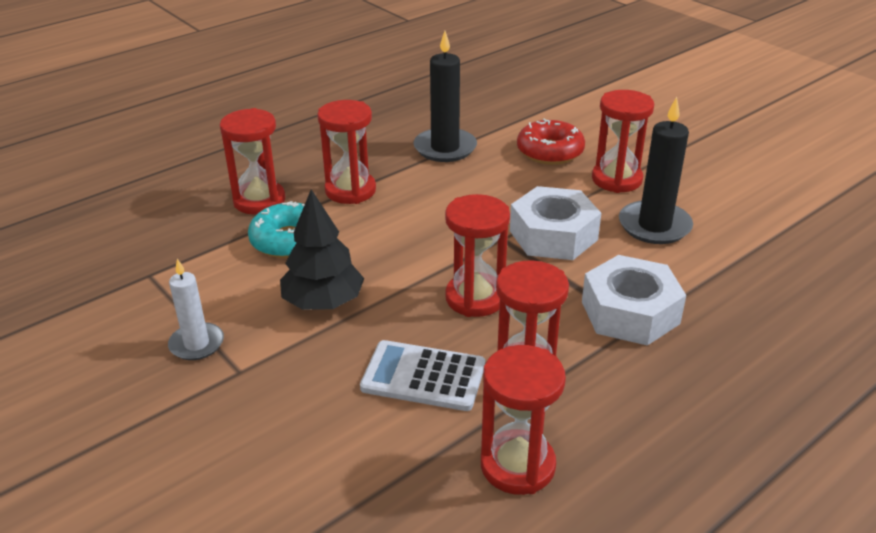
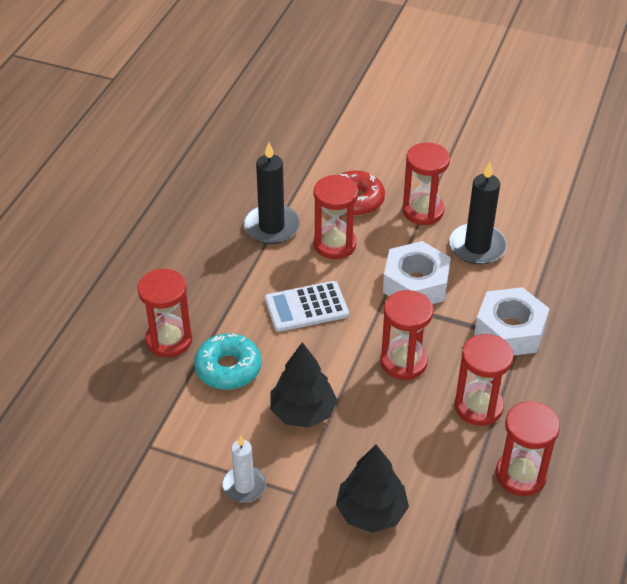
camera: 30 degrees left, 10 degrees up
(301, 425) = (371, 511): none -> black tree
(350, 190) = (233, 300): red hourglass -> red hourglass (334, 244)
(423, 376) = (418, 439): white calculator -> white calculator (306, 307)

